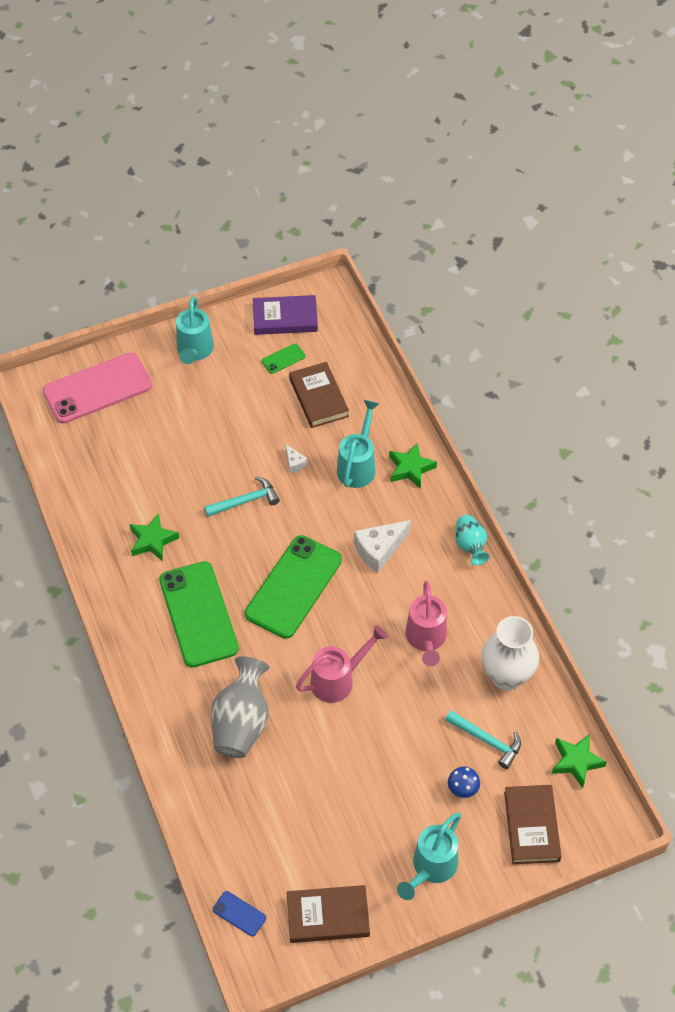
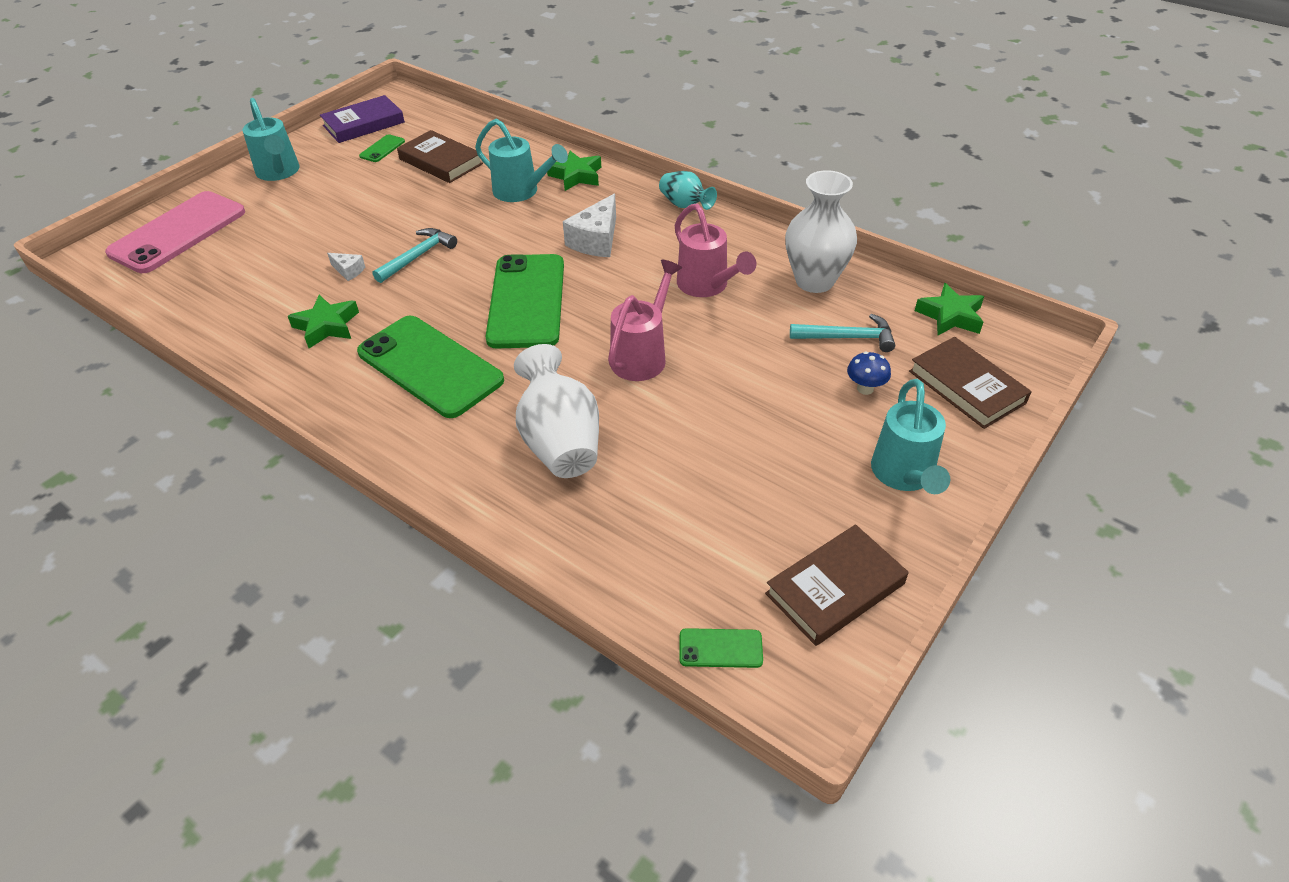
camera: 30 degrees left, 10 degrees down
(239, 913) = (720, 648): blue phone -> green phone
(241, 723) = (560, 442): grey vase -> white vase
(294, 463) = (451, 212): white cheese -> white cheese (348, 271)
(358, 466) = (521, 192): turquoise watering can -> turquoise watering can turned 135 degrees clockwise

